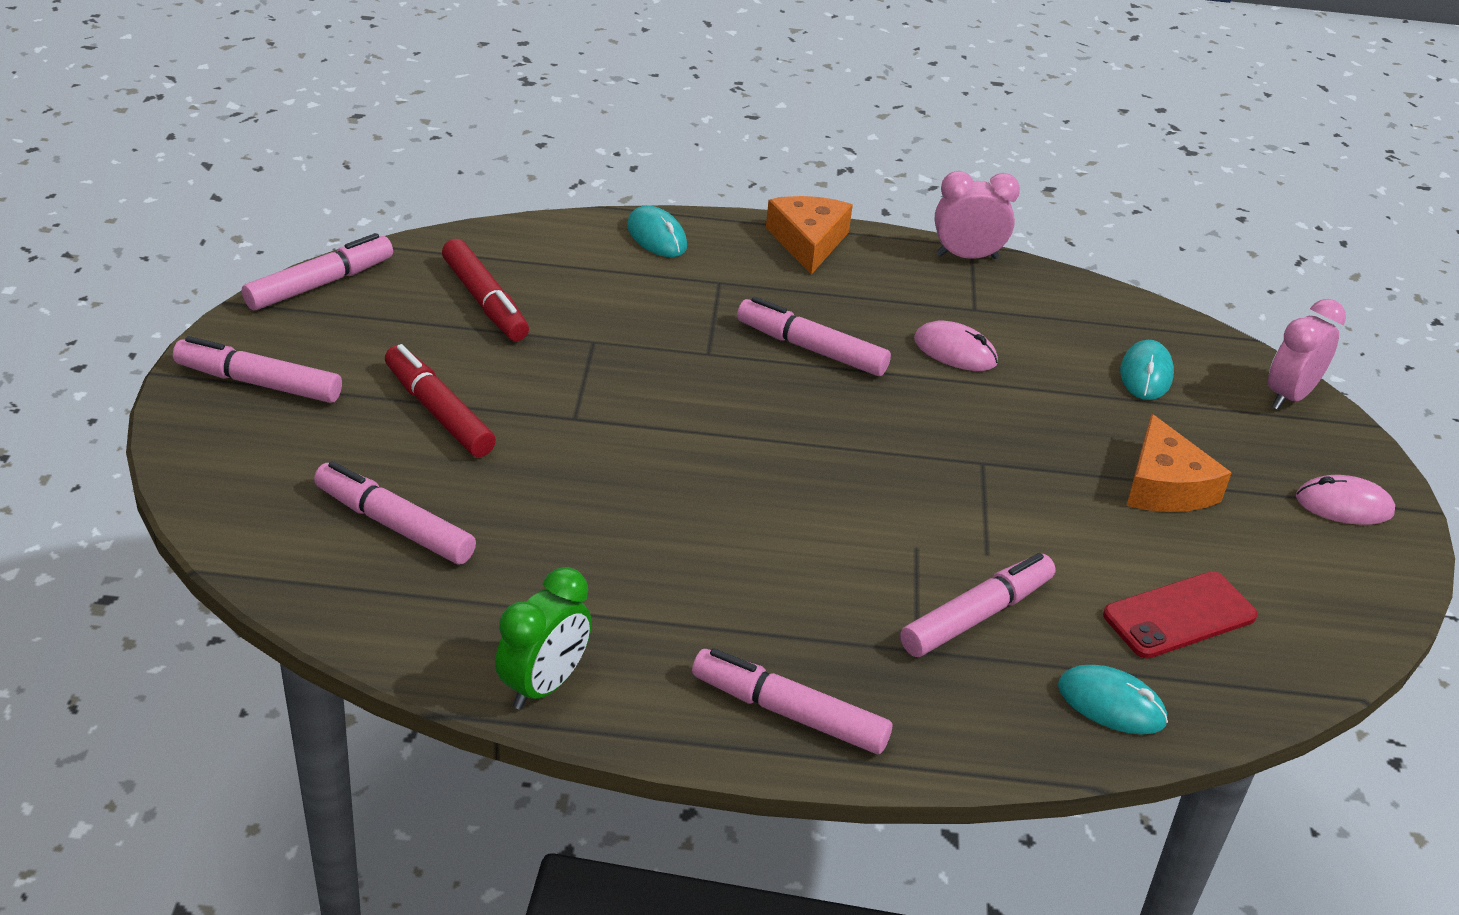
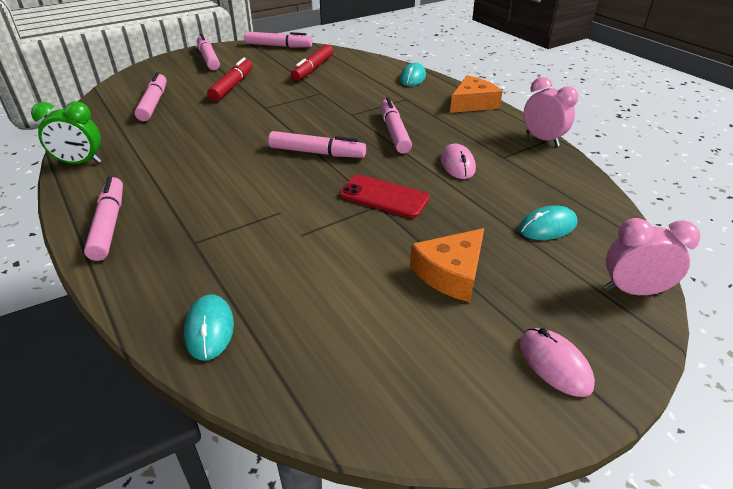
camera: 55 degrees right, 0 degrees up
(977, 616) = (242, 250): pink marker -> pink marker (317, 153)
(1179, 615) = (328, 326): red phone -> red phone (384, 197)

